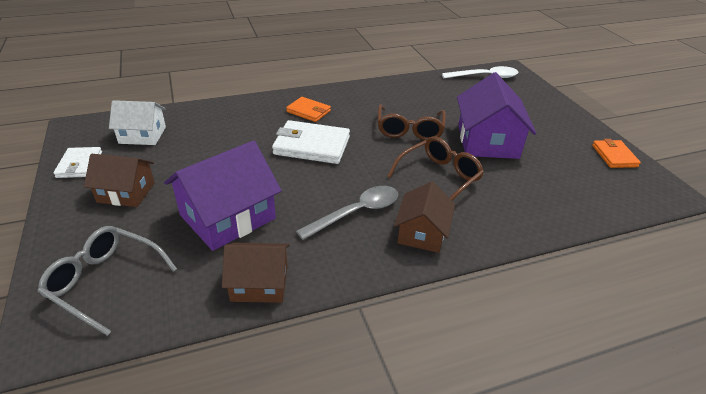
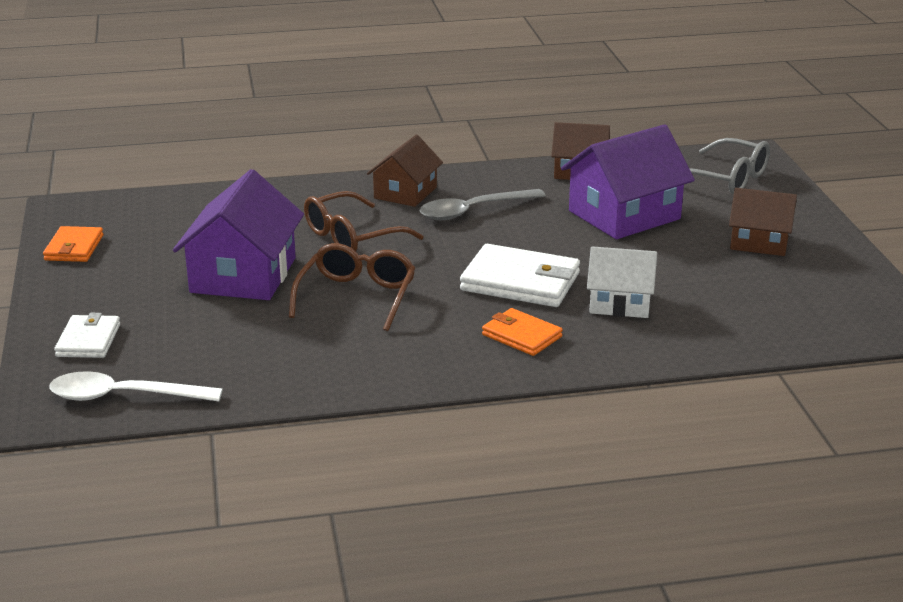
camera: 170 degrees left, 10 degrees down
(79, 165) = (848, 274): white wallet -> white wallet (88, 340)
(143, 135) = (789, 309): white house -> white house (620, 302)

